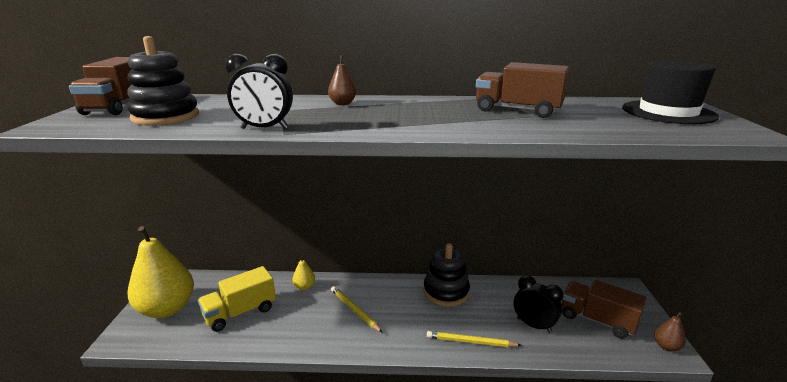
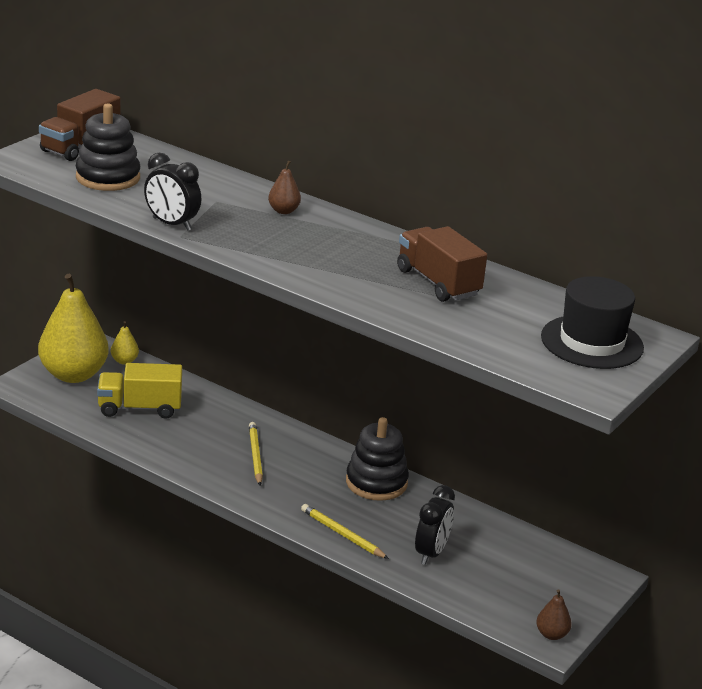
camera: 30 degrees right, 5 degrees up
(304, 287) = (225, 411): yellow pear -> yellow pear (124, 361)
(533, 325) = (431, 553): black clock -> black clock turned 45 degrees clockwise
(597, 320) = (513, 582): brown truck -> none

